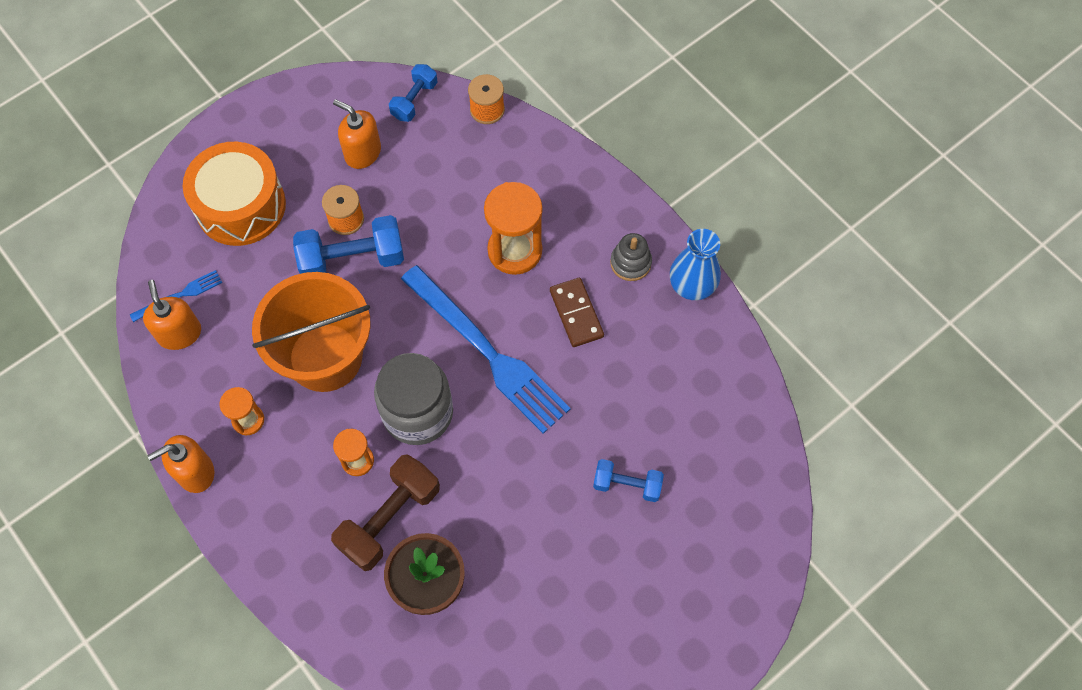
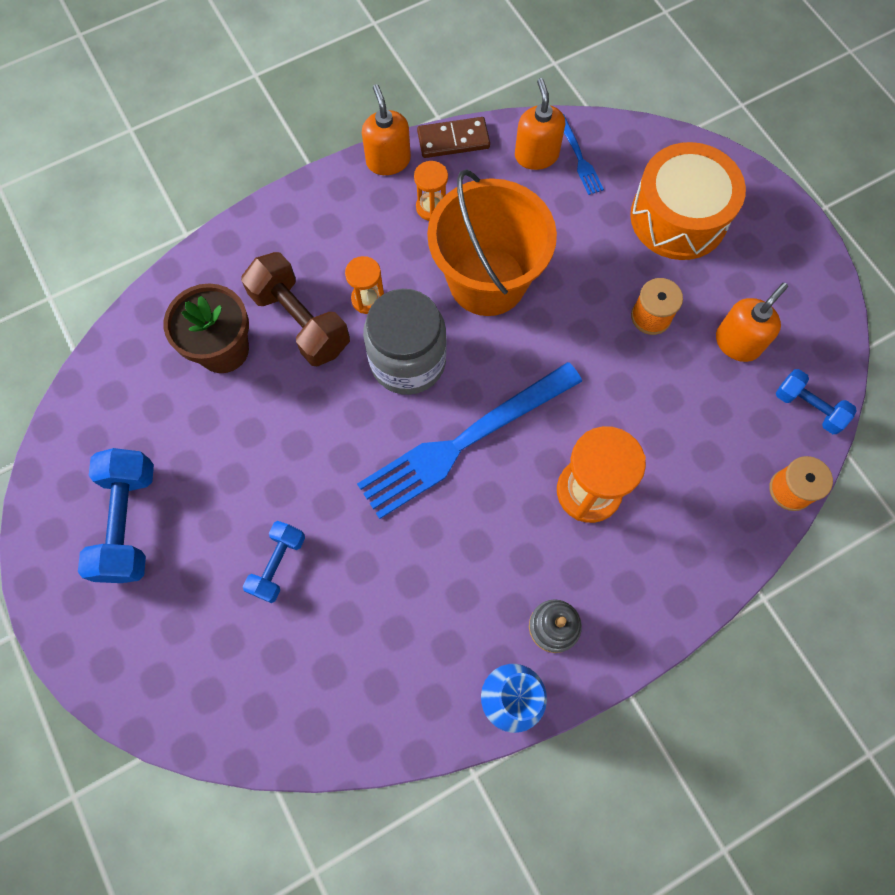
camera: 100 degrees right, 5 degrees up
(179, 333) = (536, 155): orange soap dispenser -> orange soap dispenser turned 90 degrees counterclockwise
(352, 259) = (599, 318): blue dumbbell -> blue dumbbell (128, 522)
(576, 314) = (496, 547): brown domino -> brown domino (453, 140)

